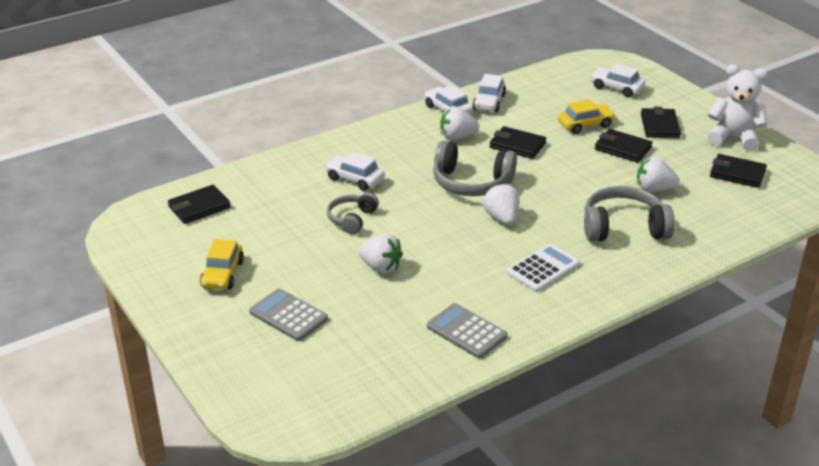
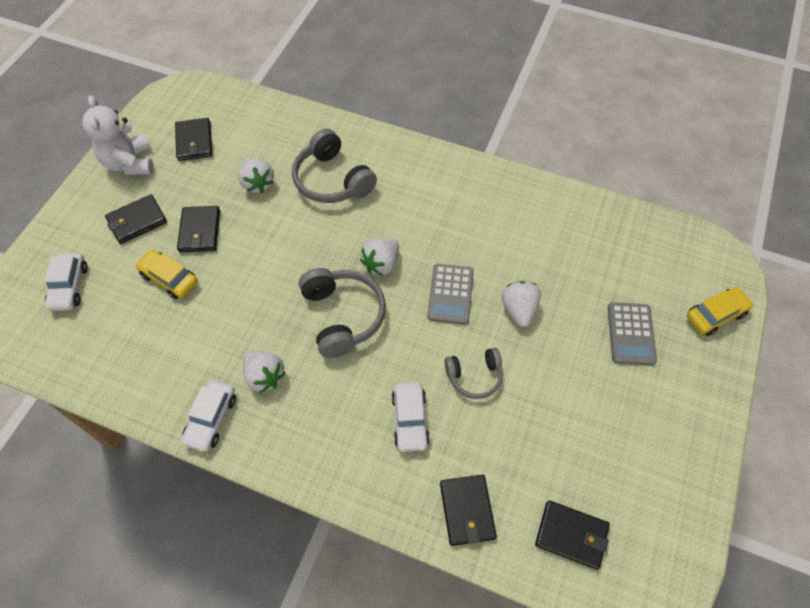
camera: 125 degrees left, 25 degrees up
(222, 274) = (635, 424): yellow car -> yellow car (715, 315)
(466, 331) = (539, 212): grey calculator -> grey calculator (450, 294)
(489, 102) = (168, 388): white car -> none
(517, 145) = (248, 315): black wallet -> black wallet (467, 510)
(543, 268) = (428, 204): white calculator -> none

